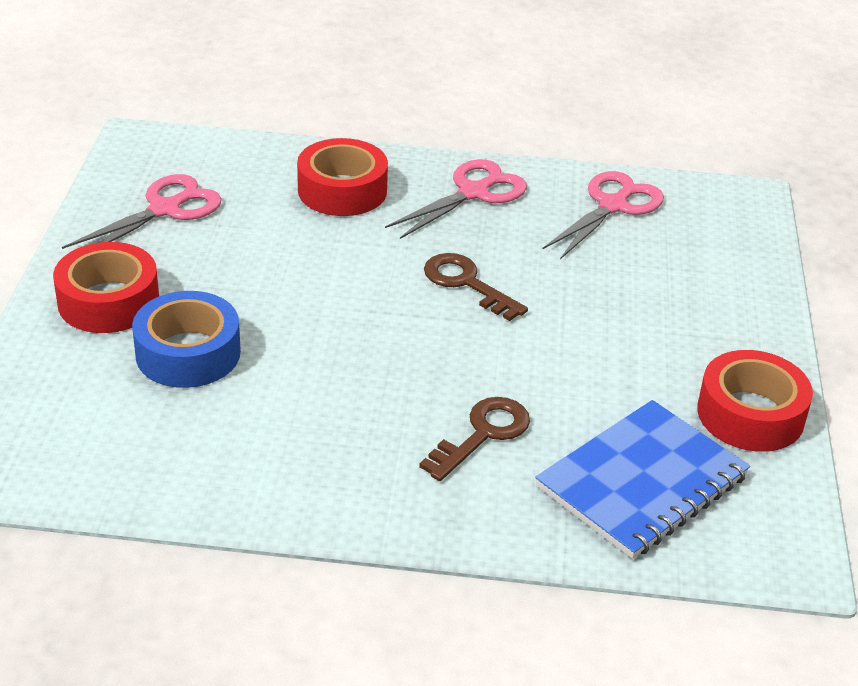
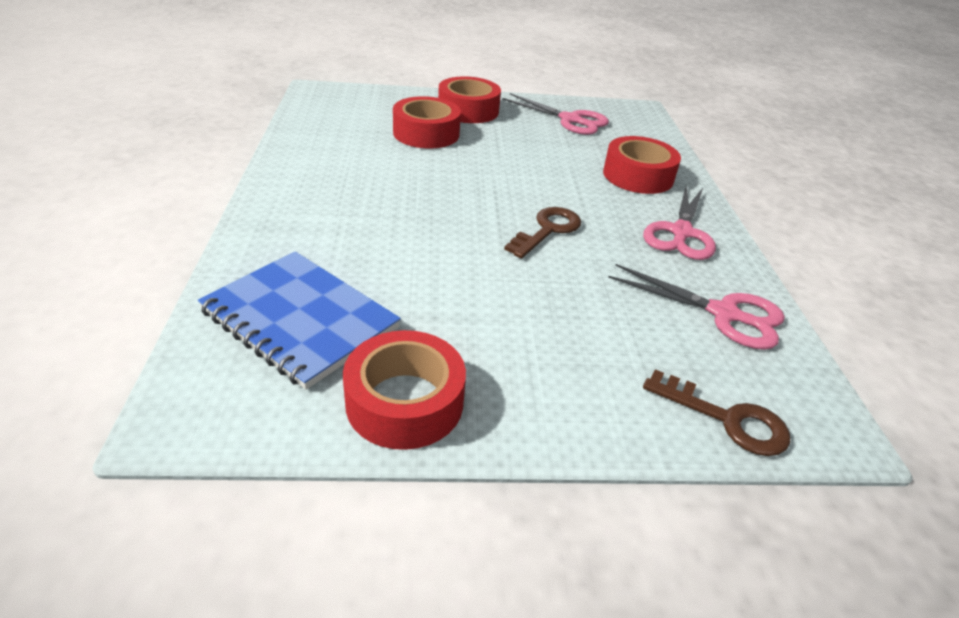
camera: 80 degrees right, 0 degrees up
(188, 353) = (426, 133): blue tape -> red tape
(473, 193) = (681, 232): pink scissors -> pink scissors turned 75 degrees clockwise
(483, 434) = (358, 238): brown key -> brown key (727, 419)

